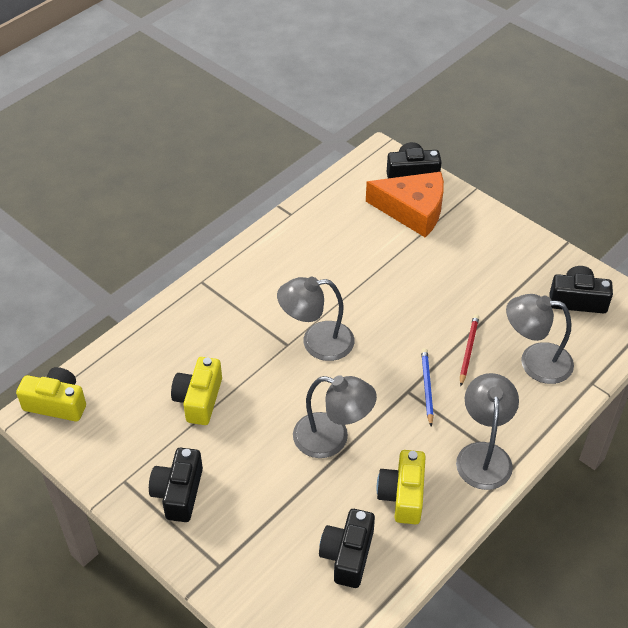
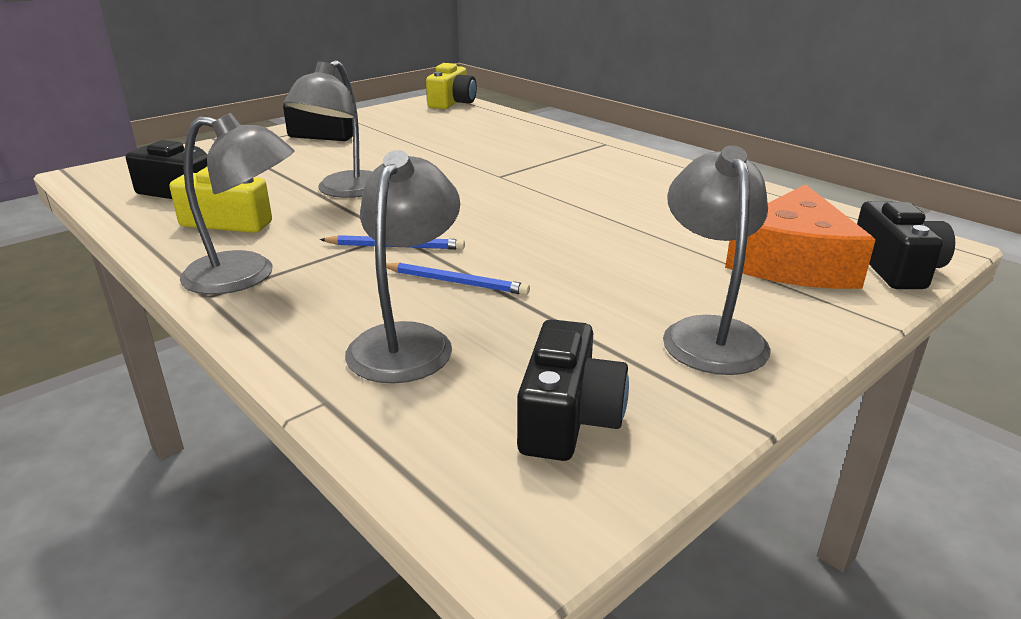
camera: 95 degrees right, 20 degrees down
(199, 399) = (434, 141): yellow camera -> none
(317, 342) = (500, 189): grey lamp -> grey lamp (709, 333)
(468, 350) = (456, 282): red pencil -> blue pencil

